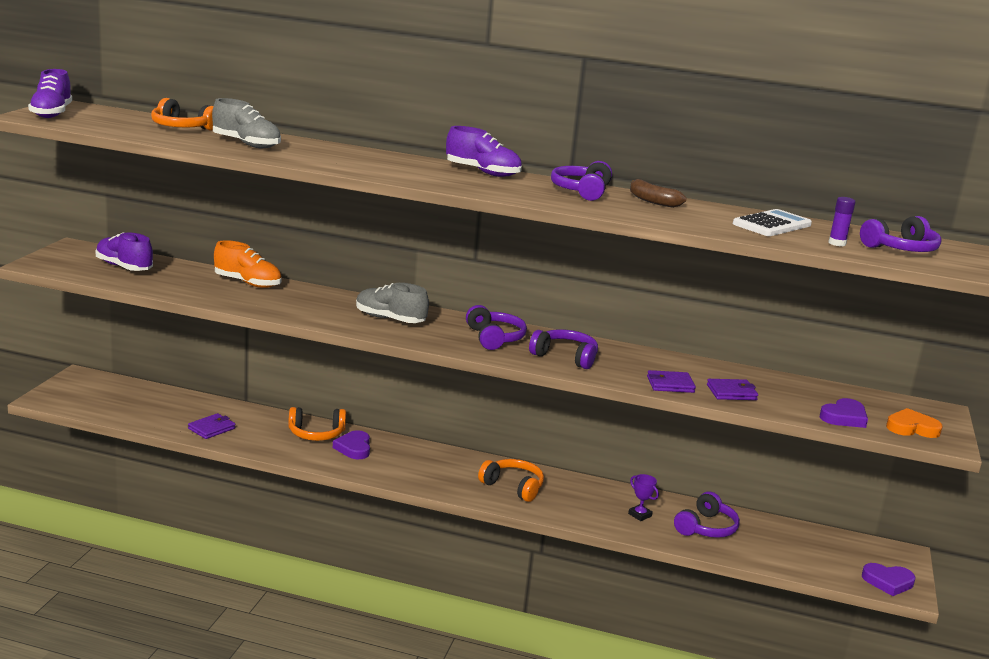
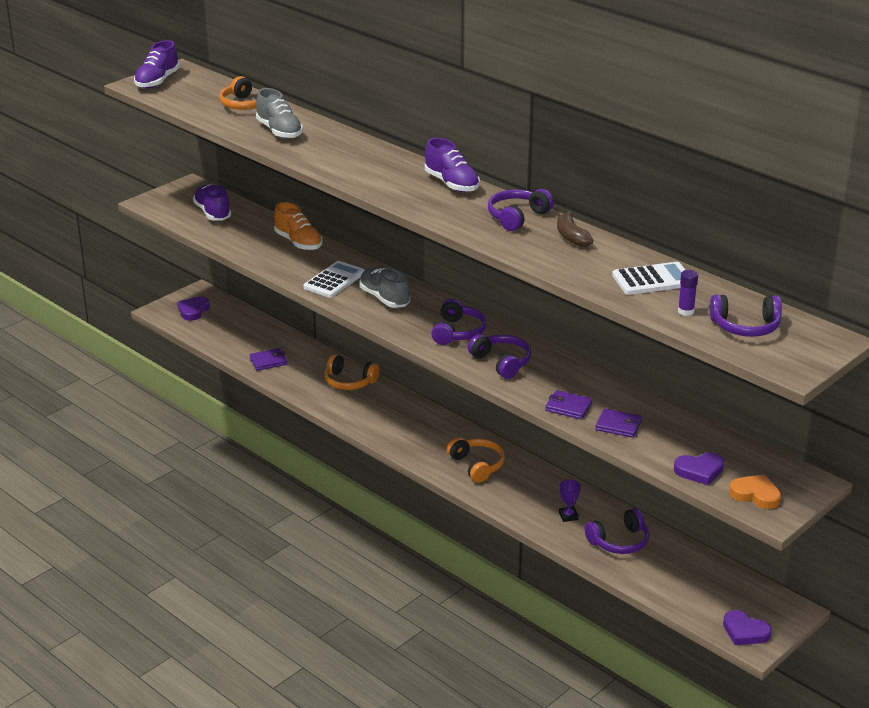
camera: 30 degrees right, 10 degrees up
(321, 310) = (334, 280): none -> white calculator
(354, 448) = (370, 401): purple heart -> purple heart (193, 310)

